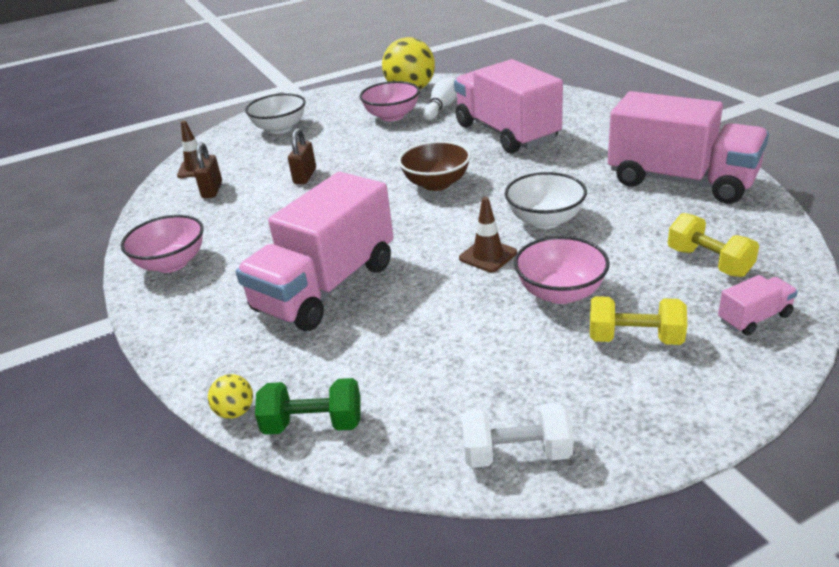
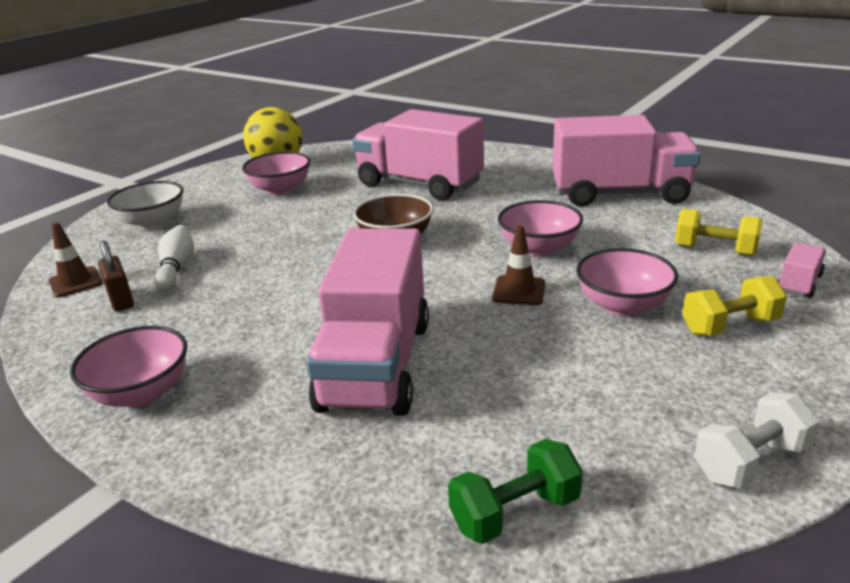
camera: 30 degrees left, 5 degrees down
(235, 411) = (404, 534): yellow ball -> none
(305, 176) = (233, 262): brown padlock -> none
(441, 107) = (328, 174): white bowling pin -> white bowling pin (177, 268)
(545, 220) = (539, 248): white bowl -> pink bowl

